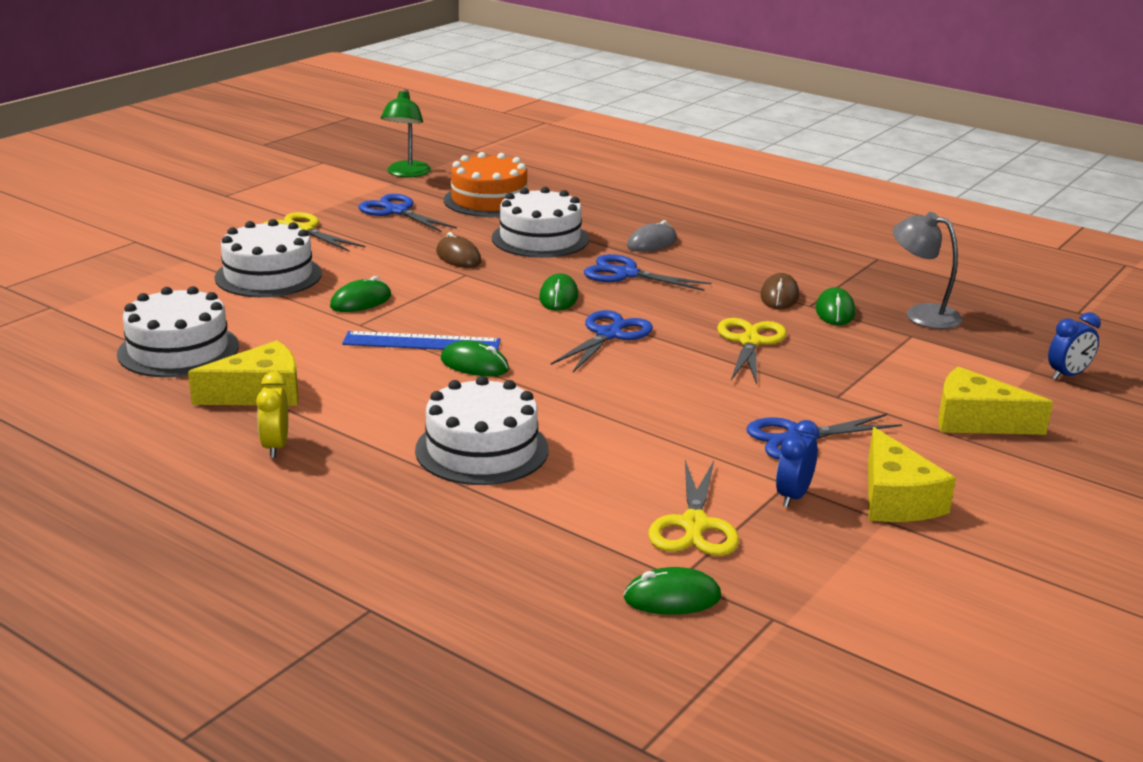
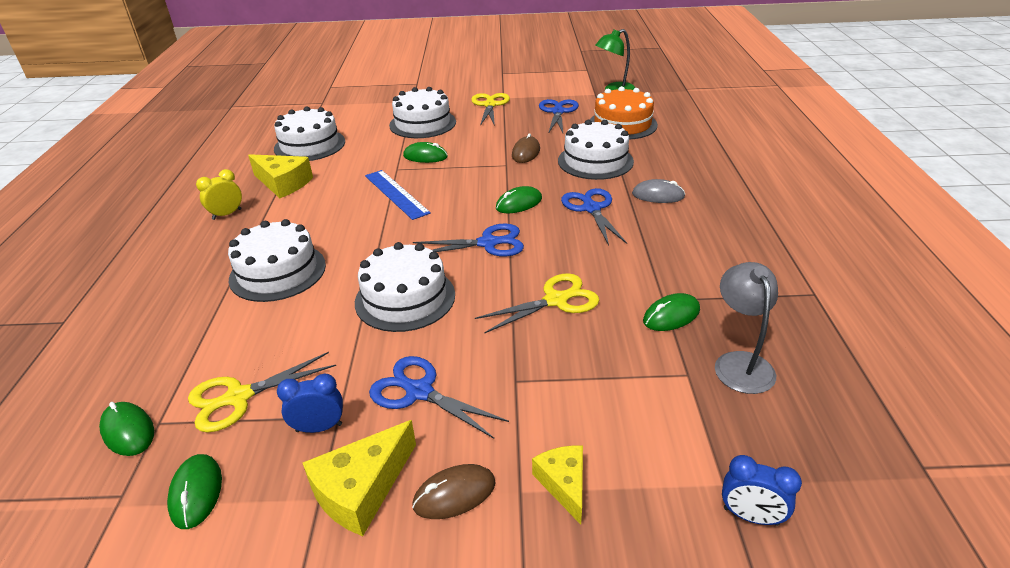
camera: 55 degrees right, 10 degrees up
(474, 364) = (387, 221): green mouse -> green mouse (196, 493)
(644, 401) = (405, 298): none -> white cake
(779, 296) = (656, 279): brown mouse -> brown mouse (454, 494)
(976, 421) = (564, 484): yellow cheese -> yellow cheese, size x0.64

